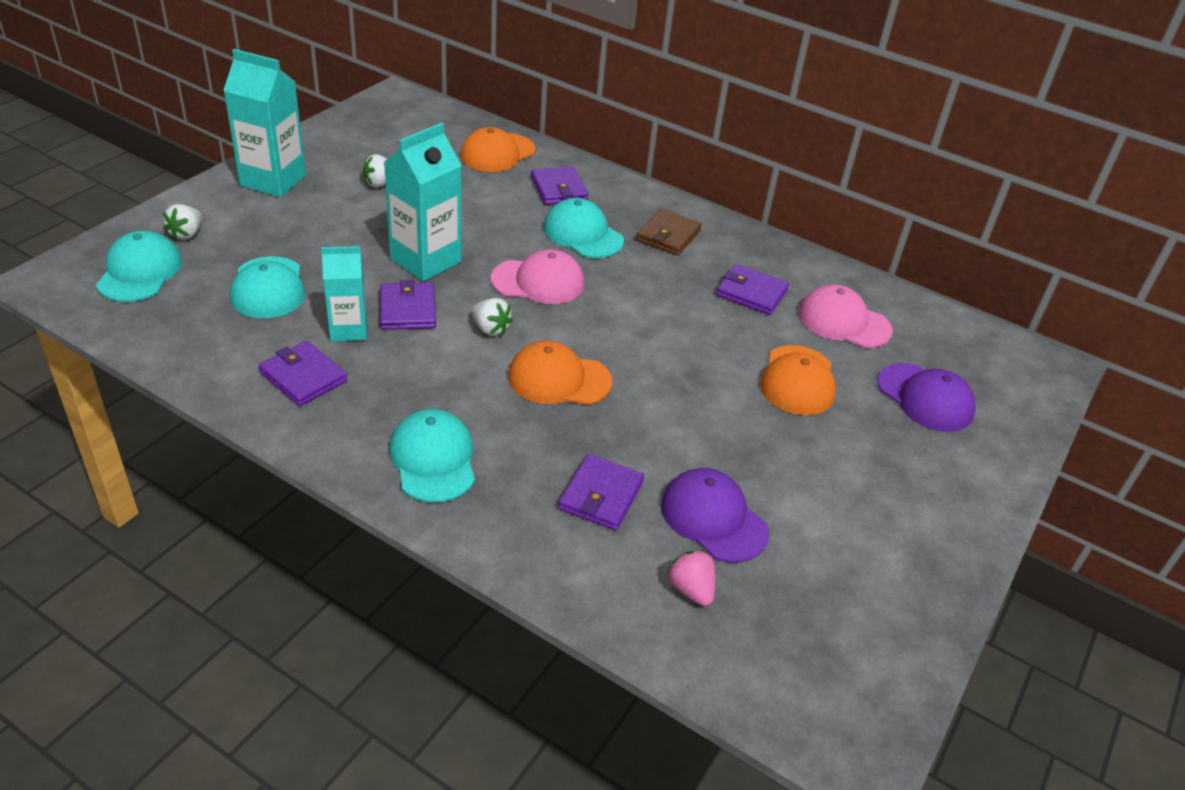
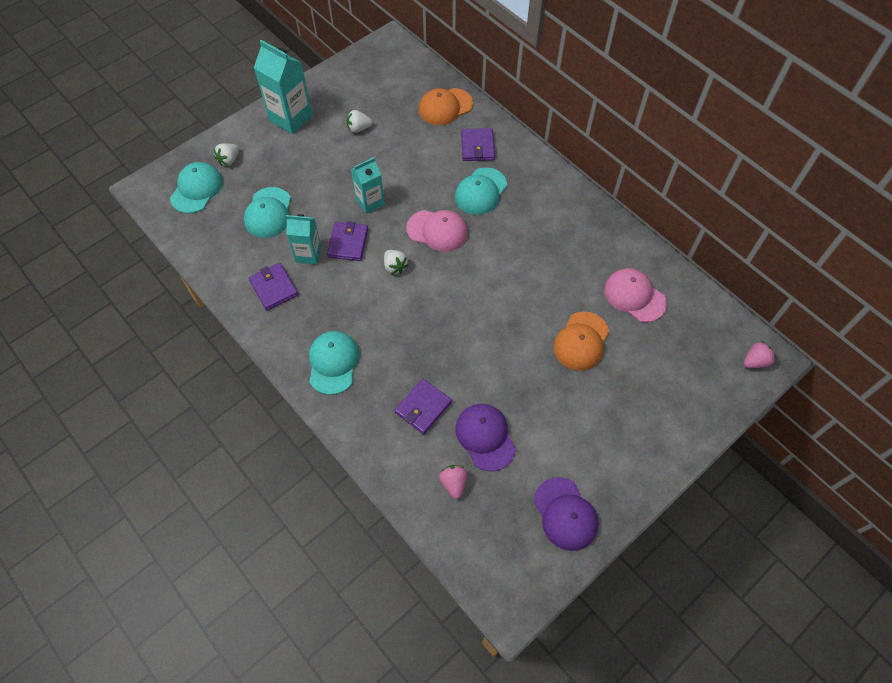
camera: 20 degrees right, 20 degrees up
(425, 260) = (370, 202): turquoise carton -> turquoise carton, size x0.64
(559, 379) = (425, 314): orange cap -> none
(583, 234) = (480, 191): turquoise cap -> turquoise cap turned 120 degrees counterclockwise
(668, 235) = (540, 200): brown wallet -> none
(751, 293) = (579, 261): purple wallet -> none
(925, 398) = (663, 370): purple cap -> purple cap (565, 514)
(1035, 371) = (755, 361): none -> pink strawberry

